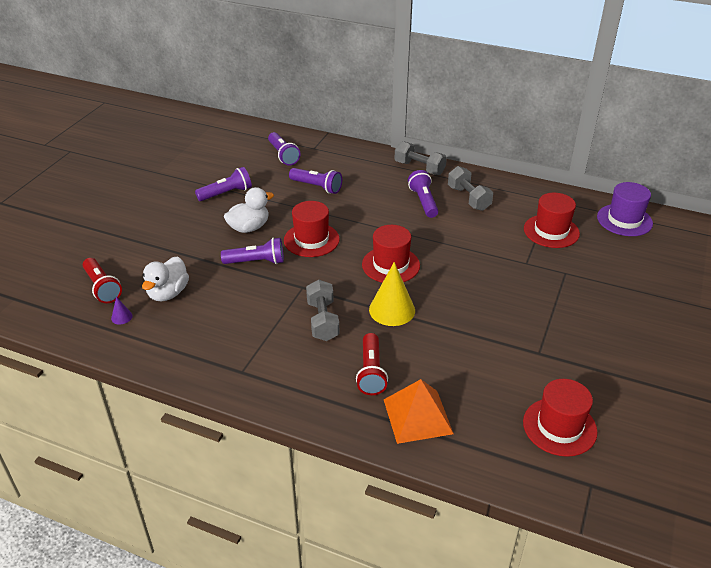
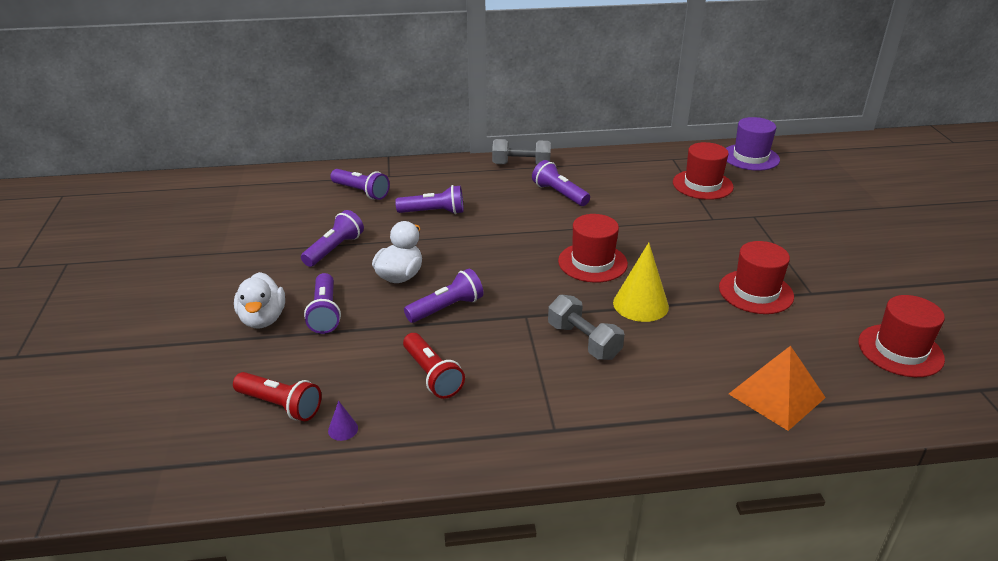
camera: 30 degrees left, 5 degrees down
(168, 293) = (375, 379): white duck -> white duck (263, 319)
(180, 237) = (325, 313): none -> purple flashlight
(311, 240) = (484, 265): red hat -> red hat (755, 292)
(371, 372) = (687, 372): red flashlight -> red flashlight (432, 375)
(468, 198) = (598, 178): grey dumbbell -> none

